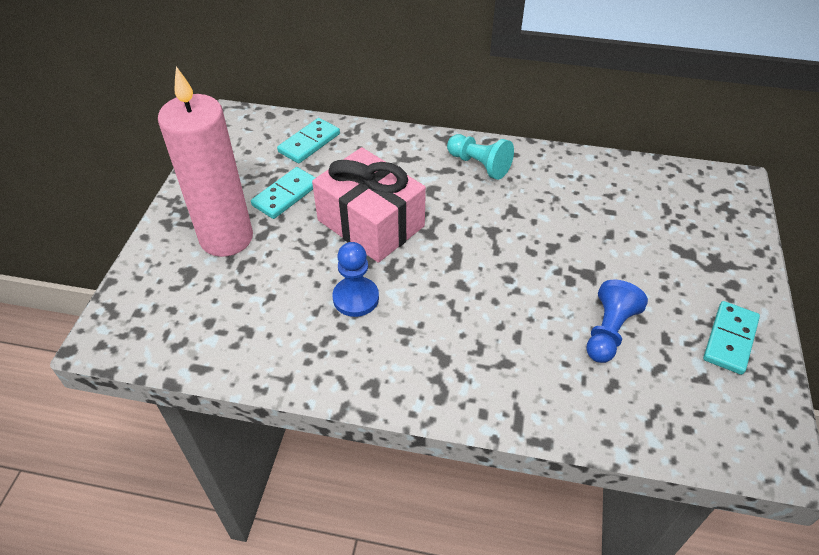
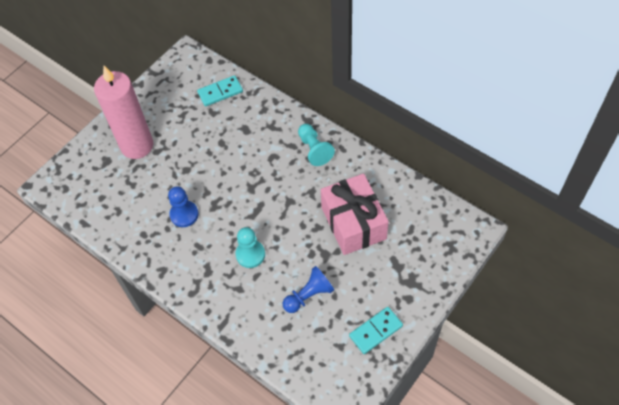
camera: 30 degrees right, 10 degrees up
(286, 195) = (185, 127): turquoise domino -> none
(371, 223) = (222, 167): pink gift -> pink gift (353, 223)
(489, 312) = (250, 254): none -> turquoise pawn

